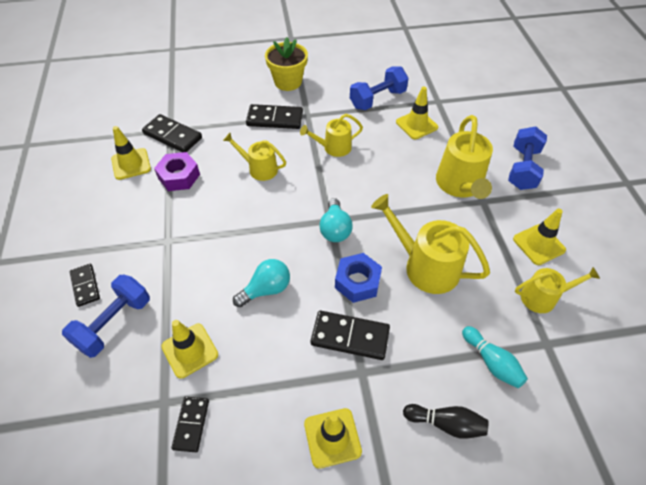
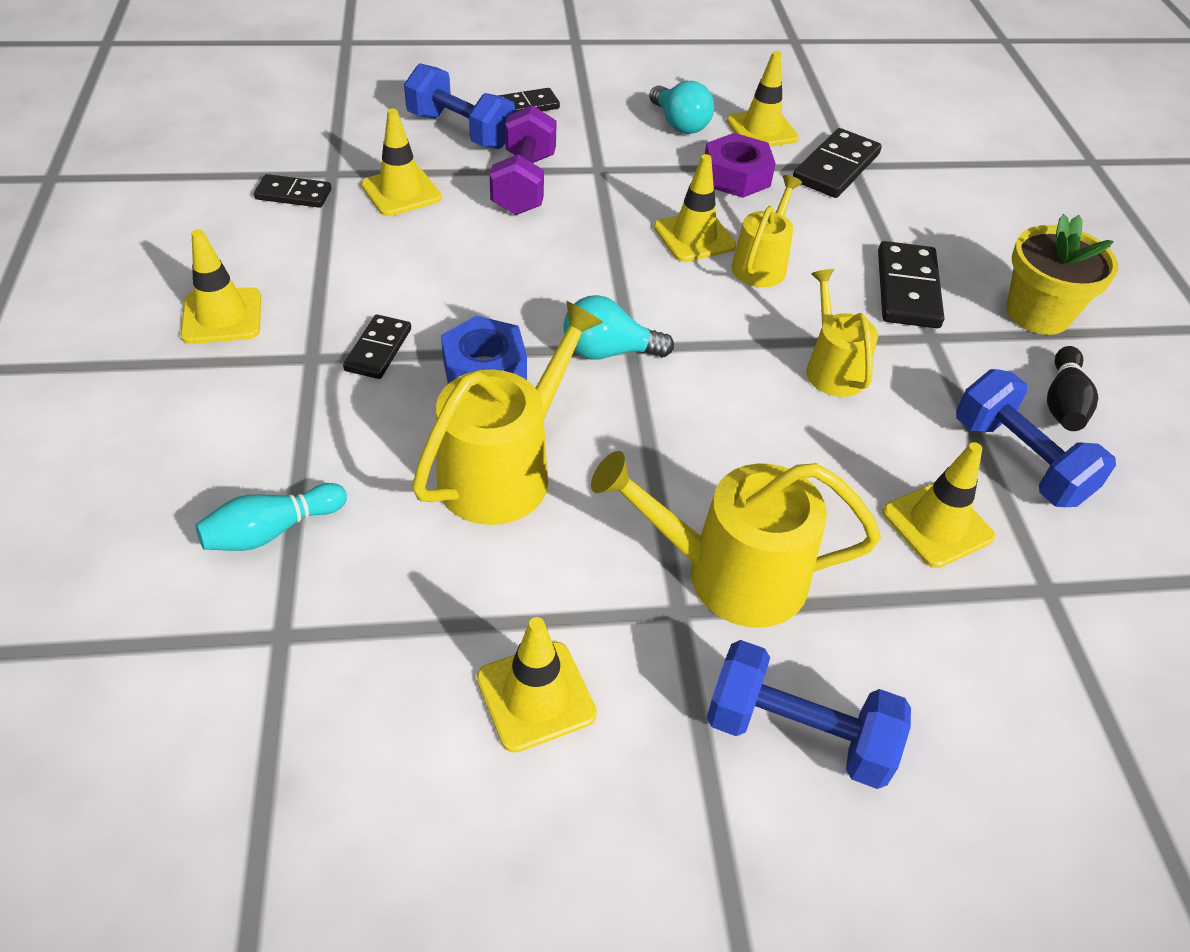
camera: 90 degrees right, 5 degrees down
(183, 279) = (524, 184): none -> purple dumbbell
(237, 195) = (694, 237): none -> yellow traffic cone
(266, 289) = (489, 263): turquoise light bulb -> turquoise light bulb (679, 124)
(350, 336) = (378, 350): black domino -> black domino, size x0.63
(446, 423) = (188, 444): black bowling pin -> black bowling pin (1063, 403)
(543, 297) = (389, 660): yellow watering can -> none

